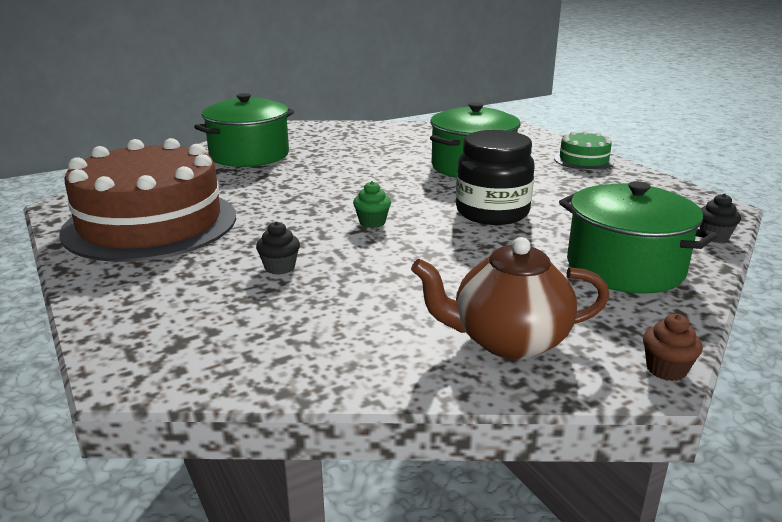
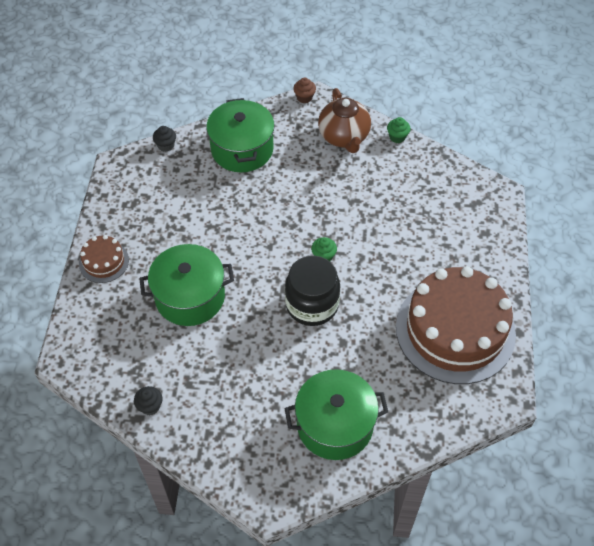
camera: 145 degrees left, 30 degrees up
(280, 267) = (403, 237): black cupcake -> black cupcake (150, 406)
(412, 382) = (397, 137): none -> green cupcake
(492, 212) = (246, 229): black jar -> black jar (312, 305)
(508, 341) = (344, 137): brown teapot -> brown teapot turned 45 degrees clockwise
(583, 160) = (104, 262): green cake -> brown cake

